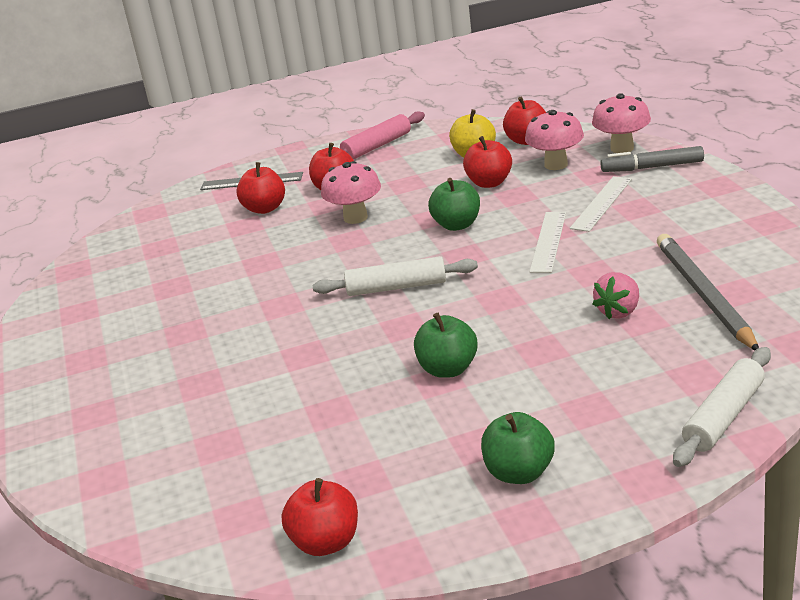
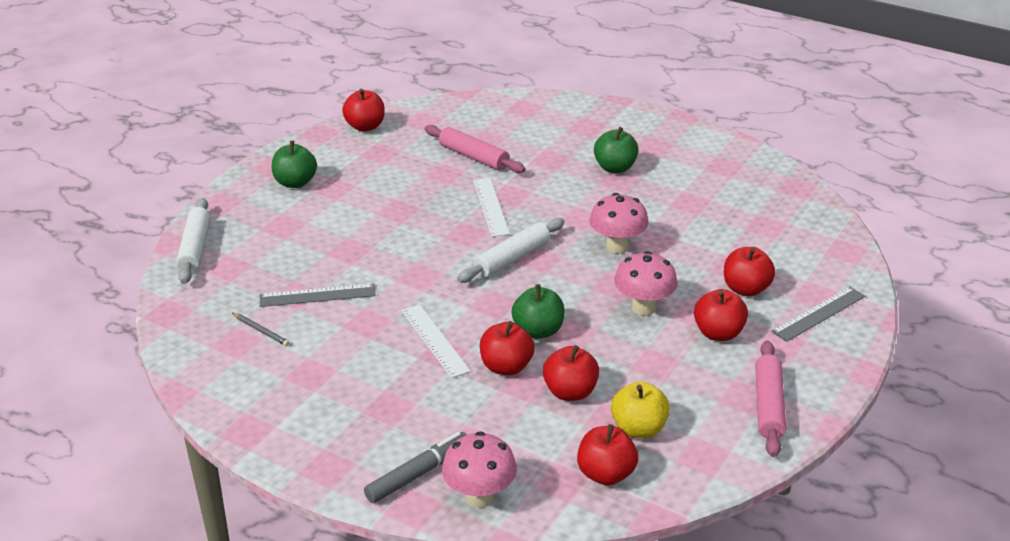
camera: 135 degrees right, 5 degrees up
(269, 422) = (473, 157): none -> pink rolling pin
(448, 369) = (399, 218): green apple -> green apple (615, 168)
(514, 209) = (506, 367): none -> red apple
(556, 165) = (529, 443): pink mushroom -> pink mushroom (617, 246)
(602, 203) = (427, 402): white ruler -> white ruler (490, 207)
(619, 311) = (317, 295): pink strawberry -> grey ruler
(704, 295) = (260, 331): grey pencil -> grey pencil, size x0.40

